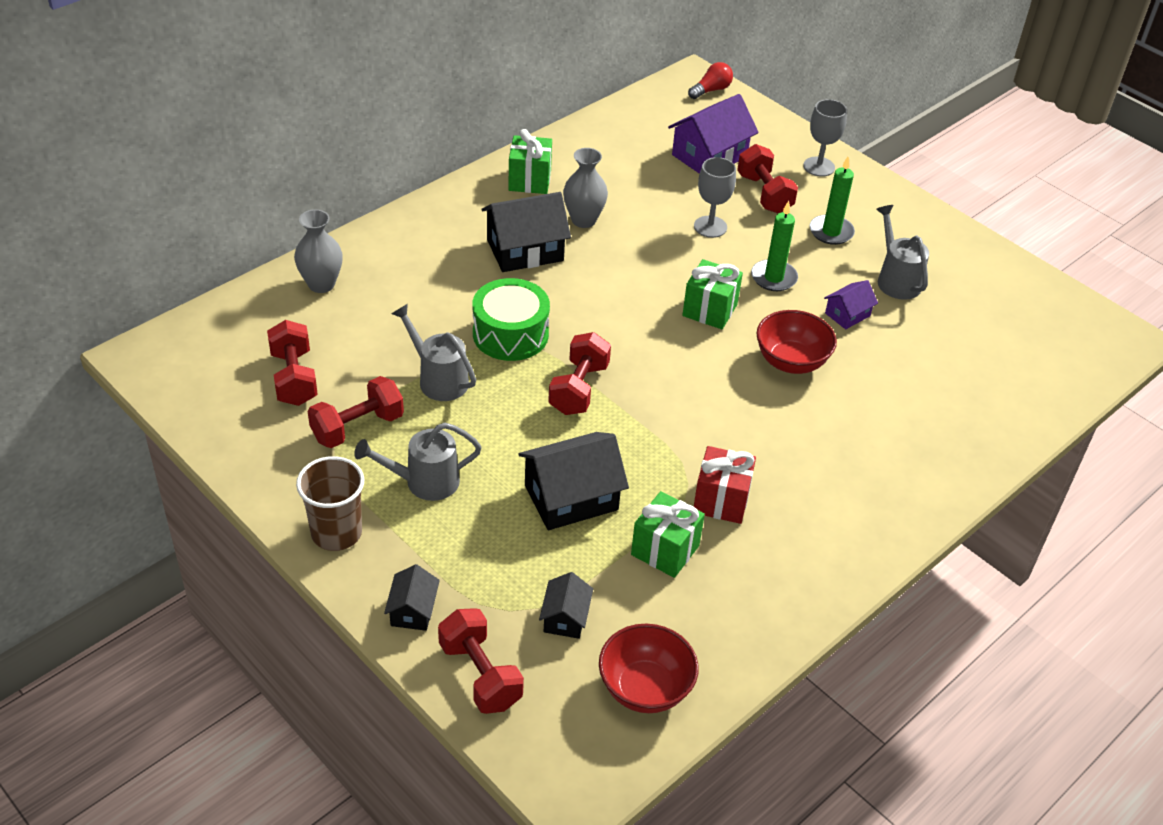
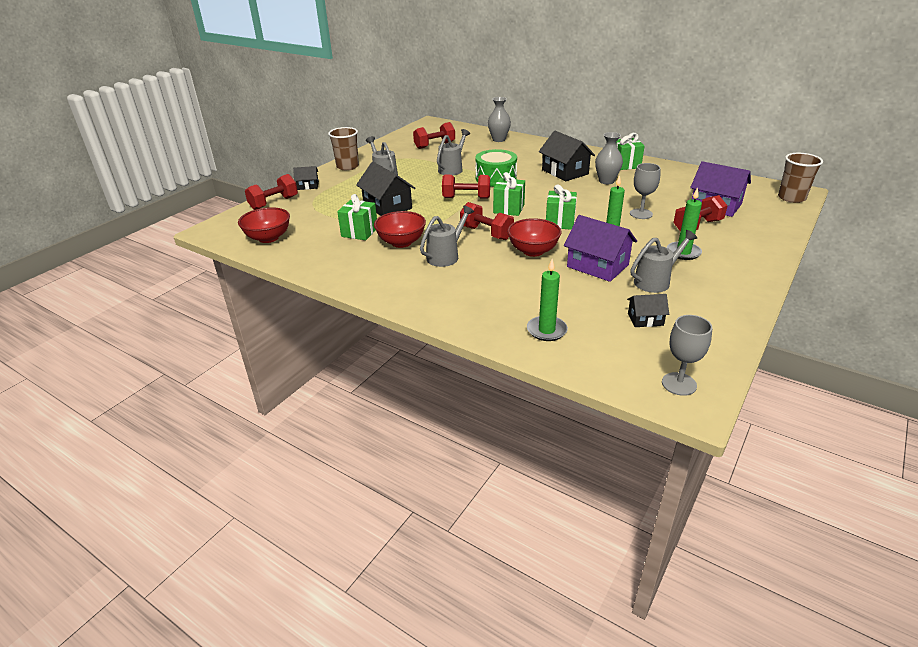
camera: 80 degrees right, 10 degrees down
(357, 427) = (411, 160): red dumbbell -> red dumbbell (486, 233)
(565, 618) = (309, 215): black house -> black house (645, 319)
(642, 350) = (509, 209): none -> green gift
(711, 90) = (791, 198): red light bulb -> brown cup
(721, 501) = (401, 242): red gift -> red bowl
(780, 456) = (446, 256): none -> grey watering can
(819, 167) = (756, 241): grey goblet -> grey goblet (679, 384)
(847, 314) = (597, 266): purple house -> purple house, size x1.87
(991, 404) = (546, 330): none -> green candle

